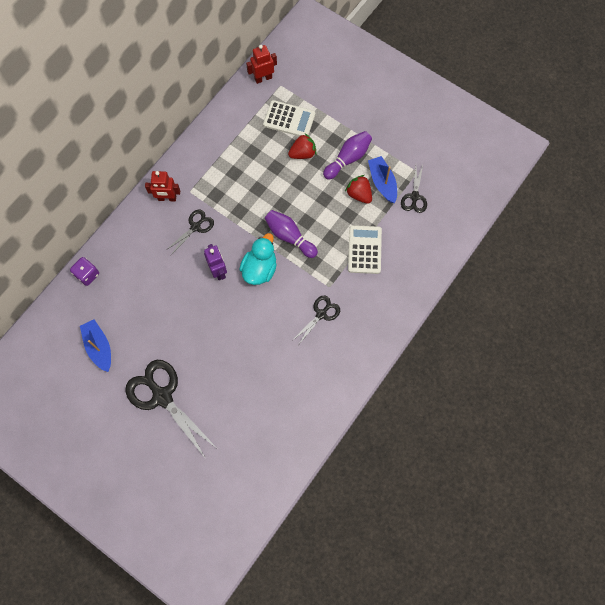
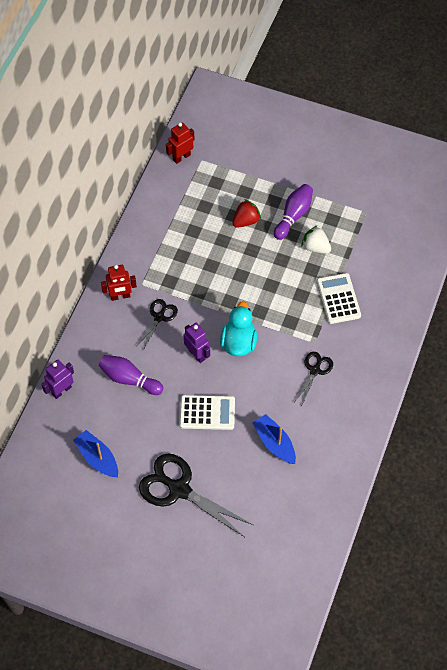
camera: 15 degrees left, 10 degrees down
(87, 275) = (61, 390): purple dice -> purple robot
(289, 119) = (221, 191): white calculator -> white calculator (207, 412)
(289, 237) = (259, 304): purple bowling pin -> purple bowling pin (129, 379)
(359, 194) = (315, 247): red strawberry -> white strawberry
(382, 183) = (335, 230): blue boat -> blue boat (274, 443)
(414, 197) = (371, 237): black scissors -> none

